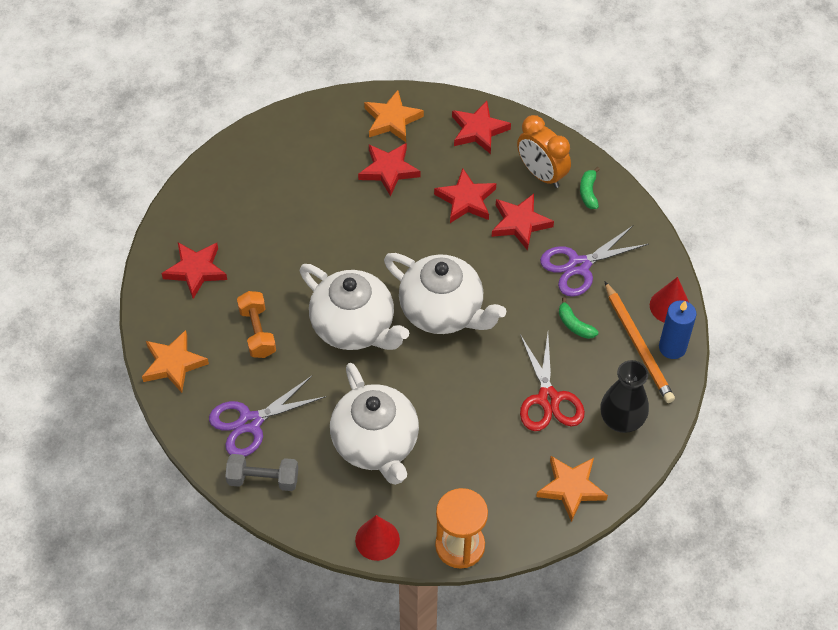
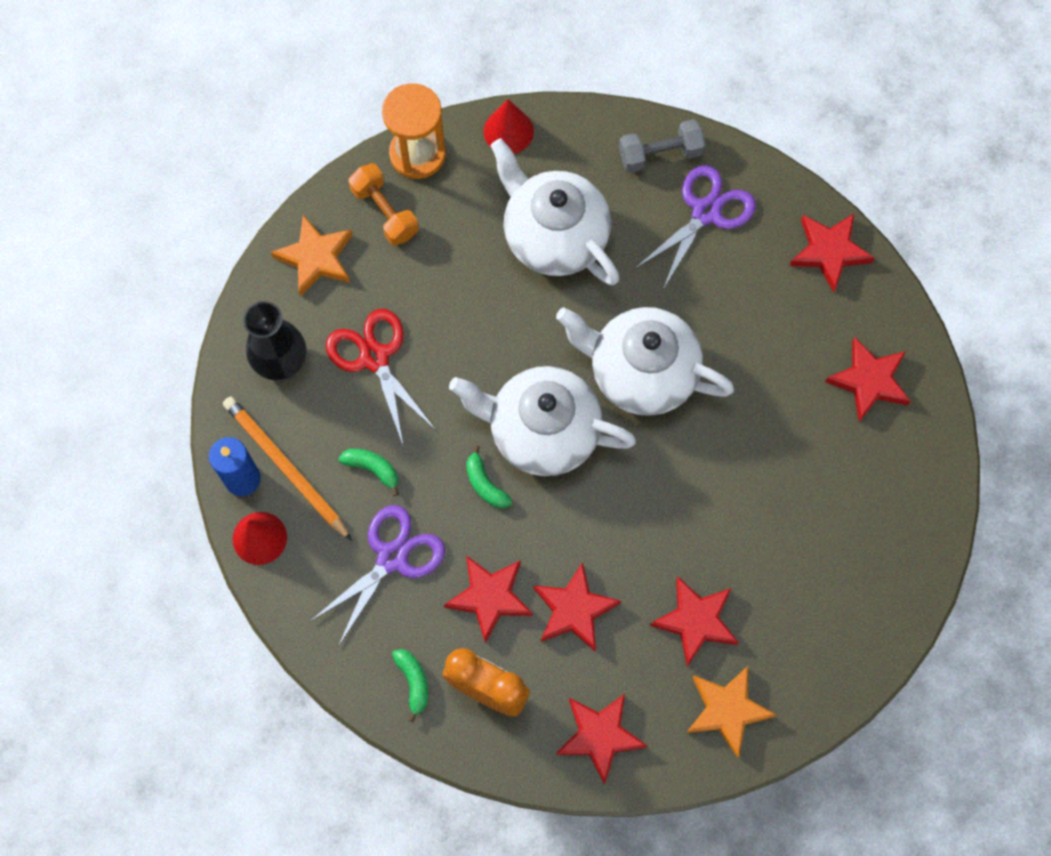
camera: 160 degrees right, 15 degrees up
(173, 364) = (829, 252): orange star -> red star
(257, 332) = (753, 325): orange dumbbell -> orange dumbbell (385, 212)
(497, 290) = (485, 484): none -> green banana

